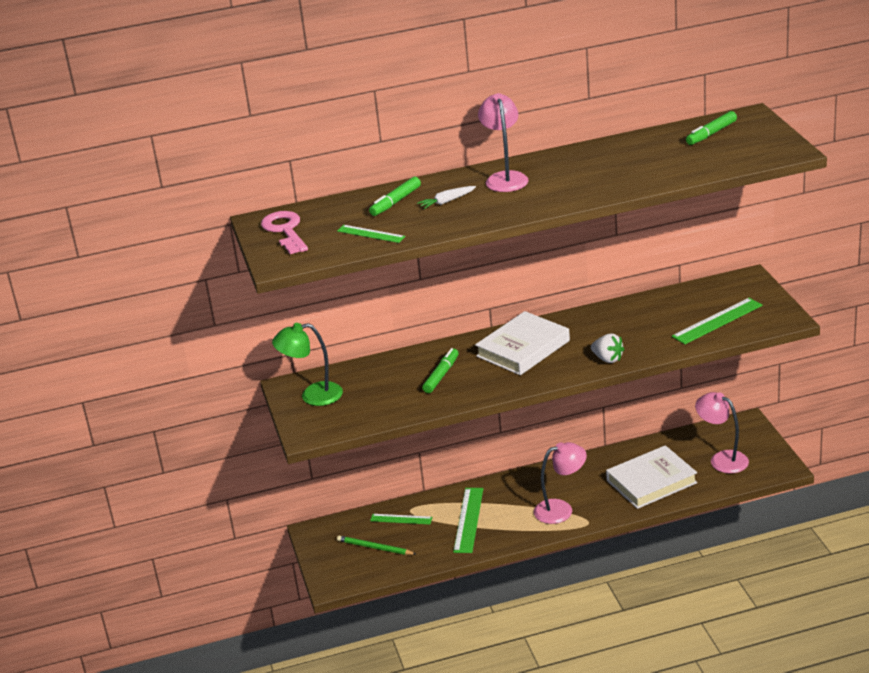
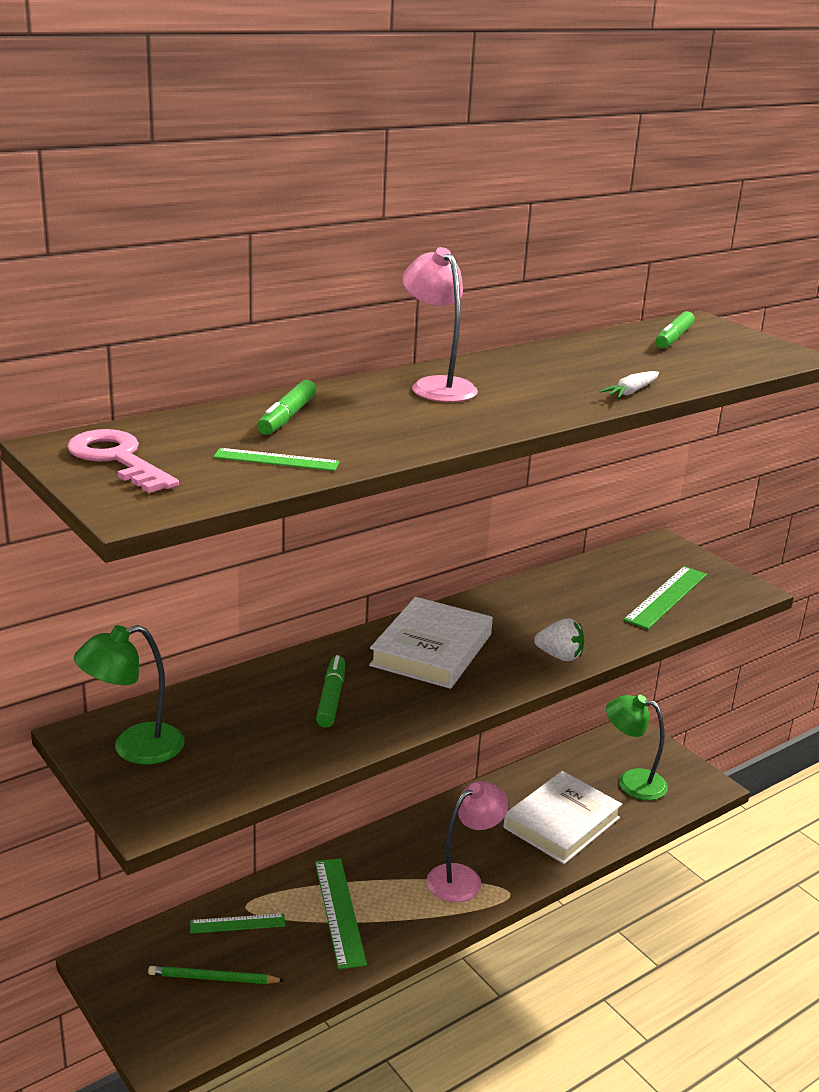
camera: 25 degrees left, 5 degrees down
(447, 201) = (371, 415): white carrot -> white carrot (631, 392)
(722, 459) = (631, 782): pink lamp -> green lamp

